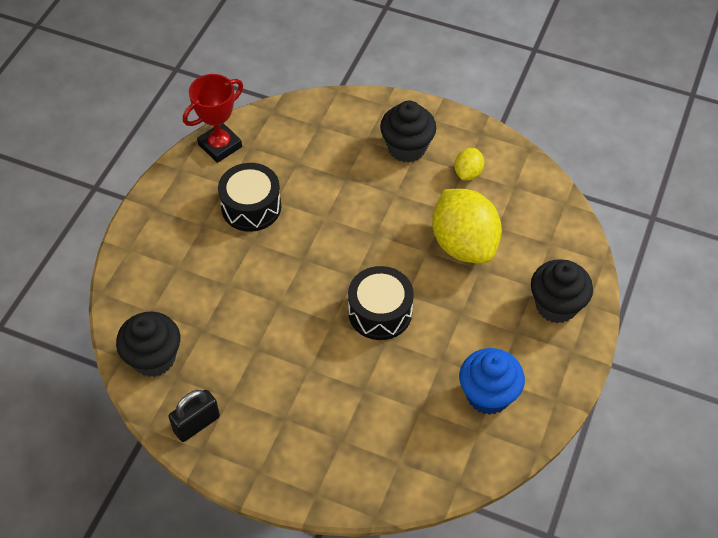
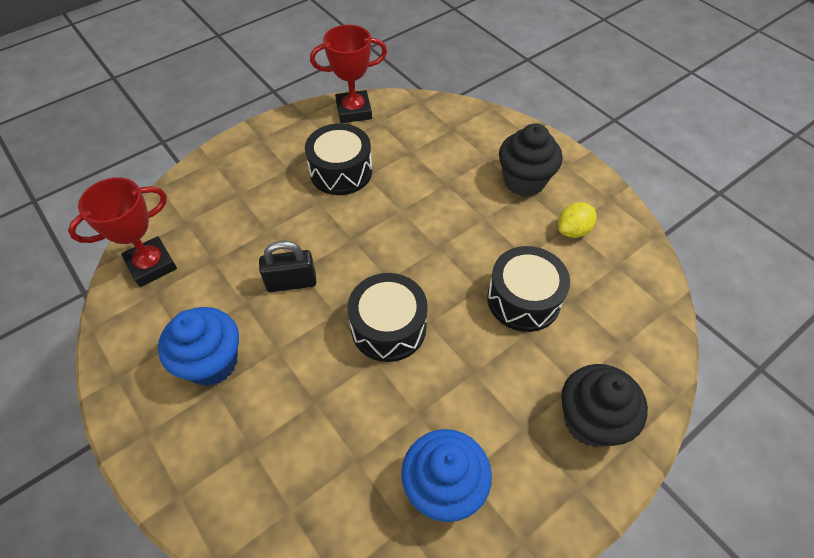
camera: 30 degrees right, 0 degrees up
(154, 358) = (151, 265): black cupcake -> red trophy
(196, 424) = (133, 348): black padlock -> black padlock (291, 282)
(267, 402) = (212, 362): none -> blue cupcake
(464, 244) = (523, 299): yellow lemon -> black drum

